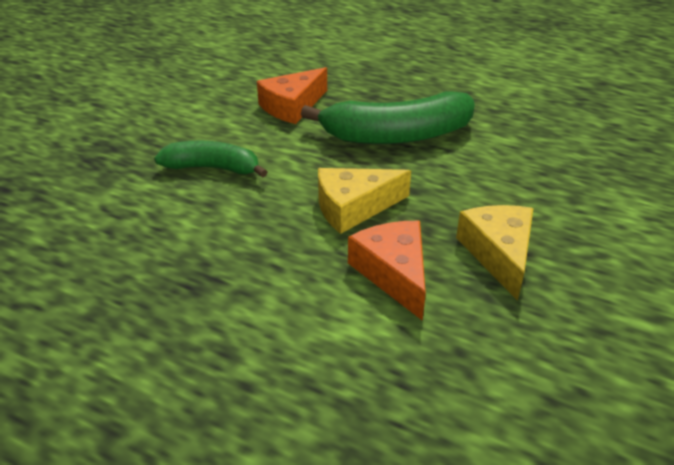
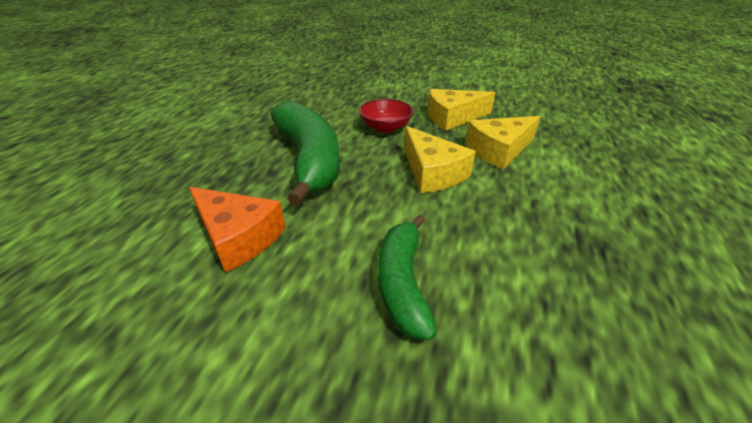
camera: 100 degrees left, 0 degrees up
(394, 273) = (499, 150): orange cheese -> yellow cheese
(467, 189) = (386, 127): none -> red bowl

